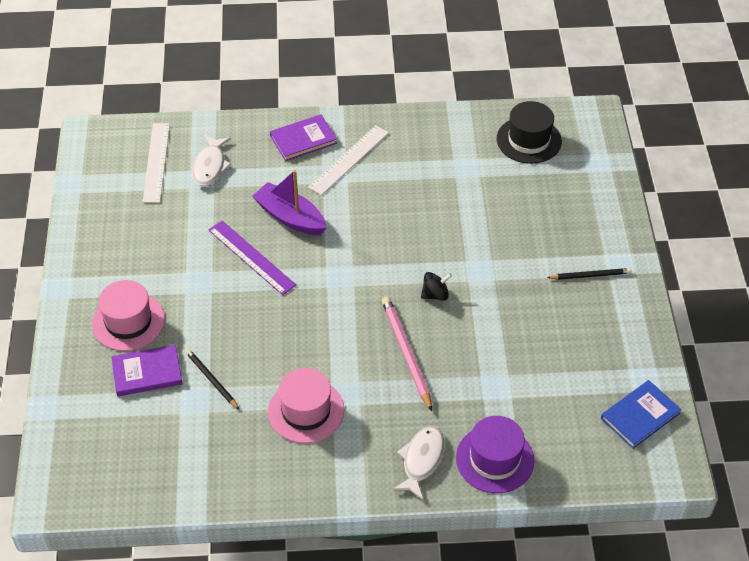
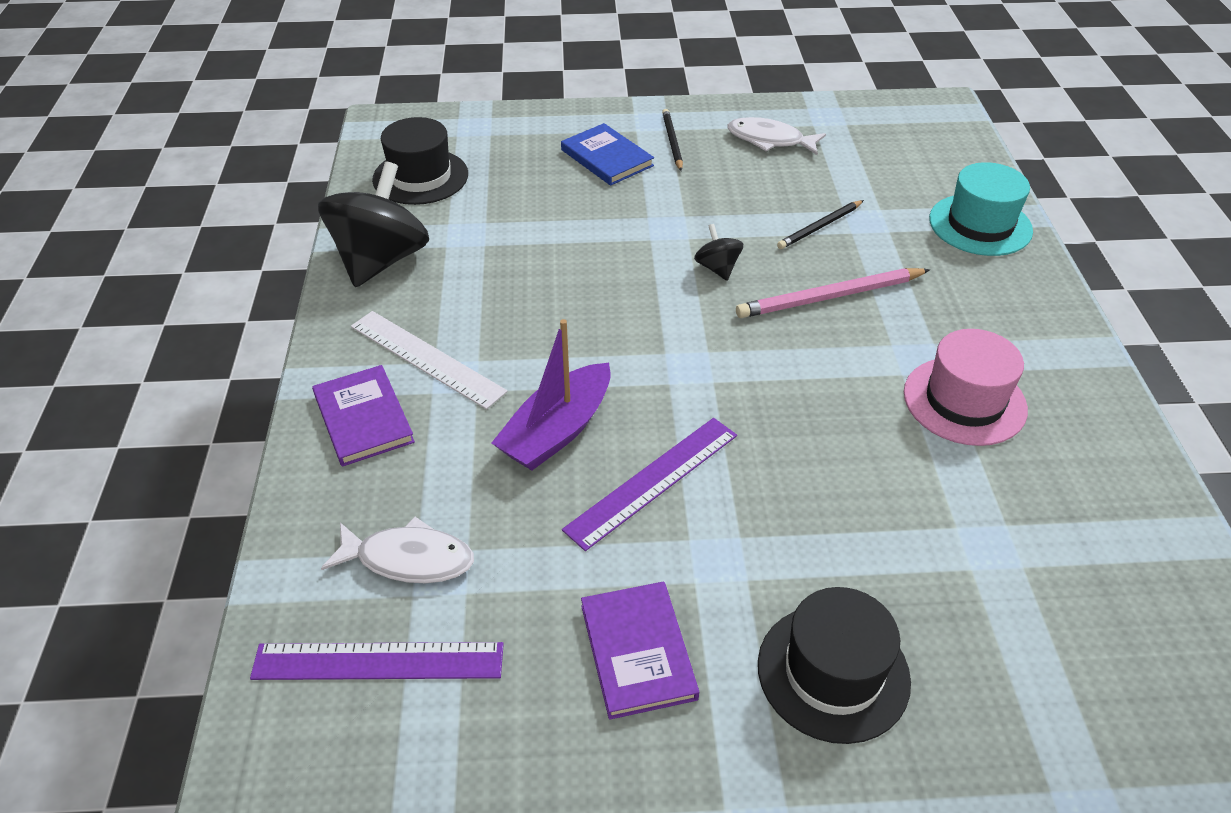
camera: 90 degrees left, 5 degrees down
(128, 321) = (833, 672): pink hat -> black hat
(147, 372) = (949, 626): purple book -> purple book (637, 651)
(156, 162) = (378, 661): white ruler -> purple ruler
(211, 380) = (939, 524): black pencil -> black pencil (820, 227)
(421, 460) = (1006, 285): white fish -> white fish (769, 140)
(437, 131) = (381, 260): none -> black spinning top
(494, 459) = (980, 225): purple hat -> turquoise hat
(640, 416) = (880, 122): blue book -> blue book (607, 158)

